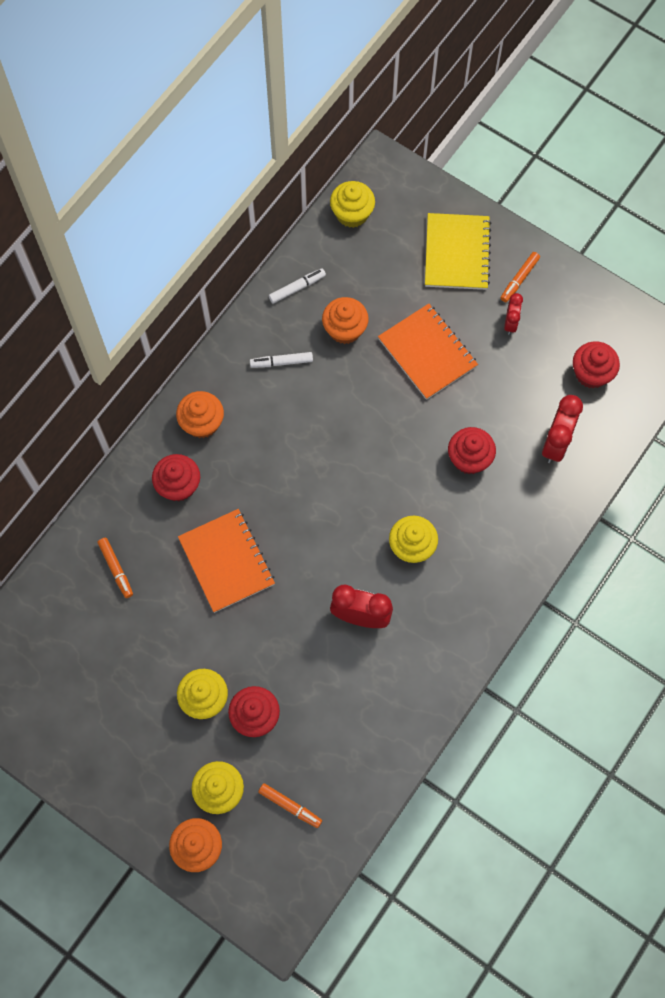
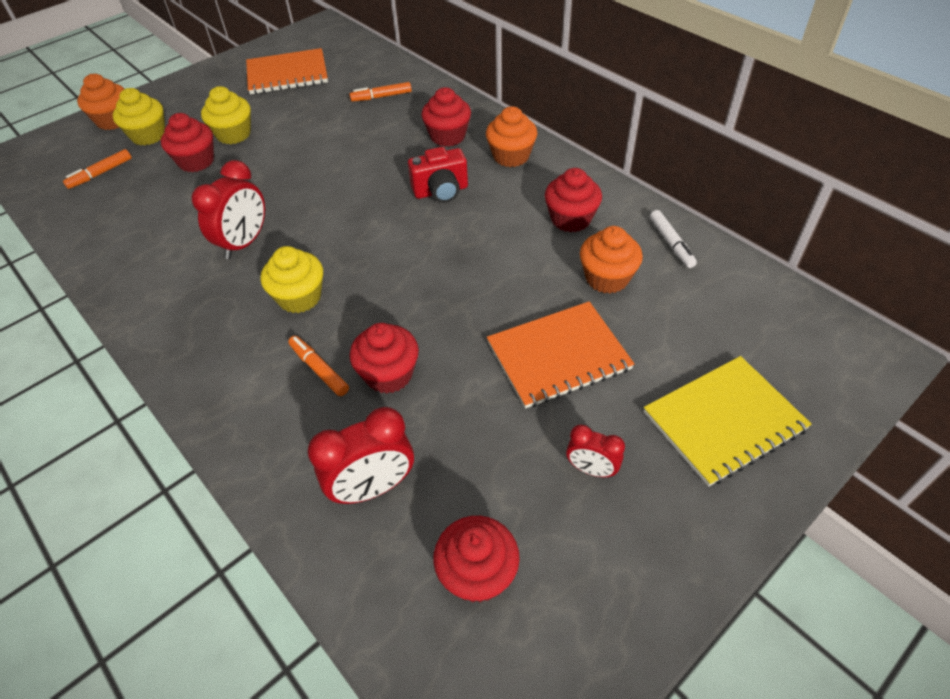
camera: 105 degrees right, 20 degrees down
(226, 561) = (355, 158): orange notebook -> orange notebook (287, 74)
(263, 472) = (441, 191): none -> red camera
(281, 362) = (570, 219): white marker -> red cupcake
(352, 214) = (787, 309): yellow cupcake -> none
(457, 253) = (724, 421): yellow notebook -> yellow notebook turned 45 degrees counterclockwise
(519, 279) = (672, 500): orange marker -> orange marker (319, 369)
(556, 443) = (373, 487): red clock -> red clock turned 60 degrees counterclockwise

